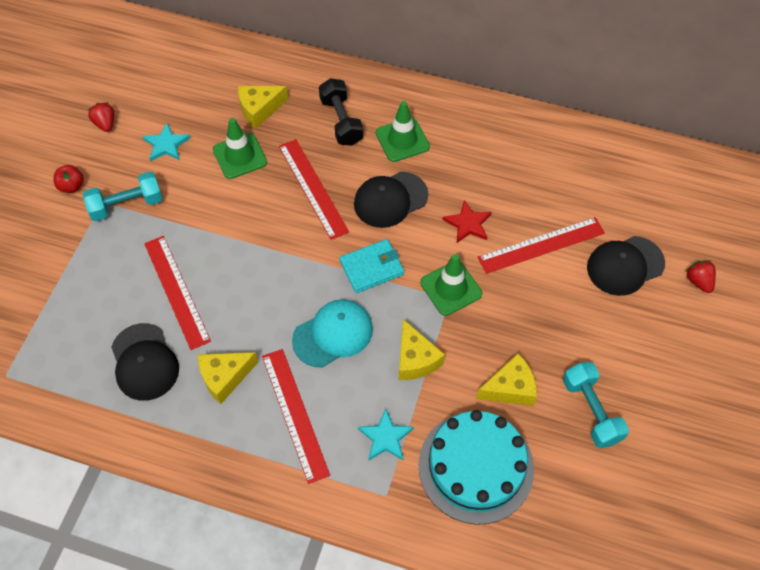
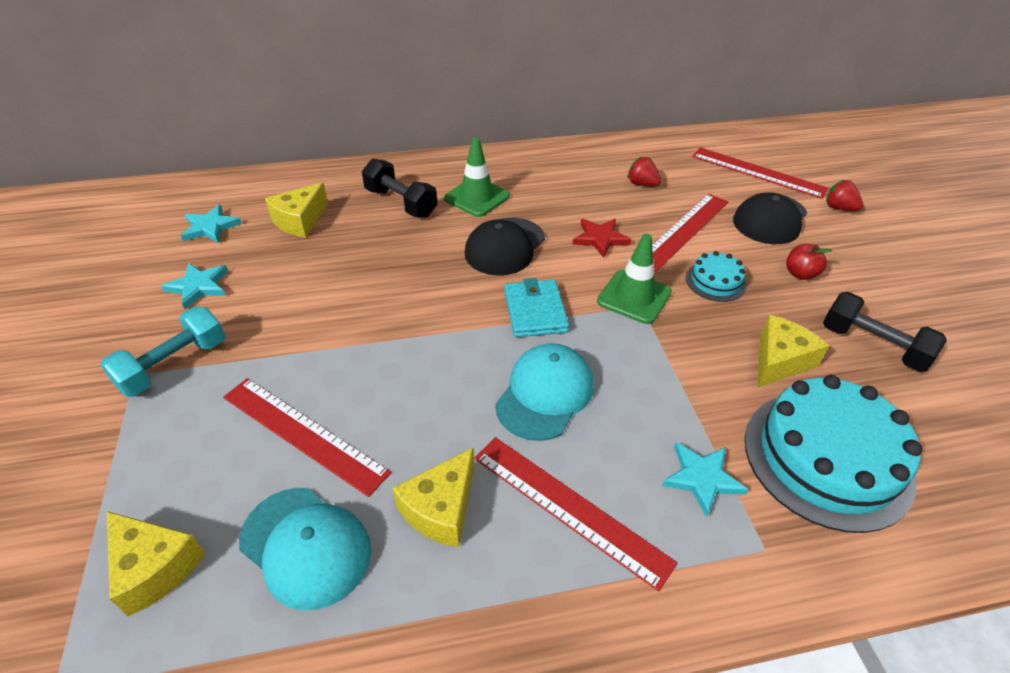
camera: 30 degrees left, 15 degrees down
(72, 186) = (76, 374): red apple -> red apple (800, 274)
(105, 124) = (99, 293): red strawberry -> red strawberry (642, 184)
(144, 362) = (305, 546): black cap -> turquoise cap
(196, 90) = (210, 227): none -> turquoise star
(240, 156) = (302, 267): green traffic cone -> none
(313, 188) = (411, 266): red ruler -> red ruler (758, 172)
(371, 268) = (535, 311): turquoise wallet -> turquoise wallet turned 45 degrees counterclockwise
(415, 359) = (659, 377): yellow cheese -> yellow cheese (154, 567)
(524, 303) = (715, 281): none -> turquoise cake
(591, 411) = (873, 346): turquoise dumbbell -> black dumbbell

